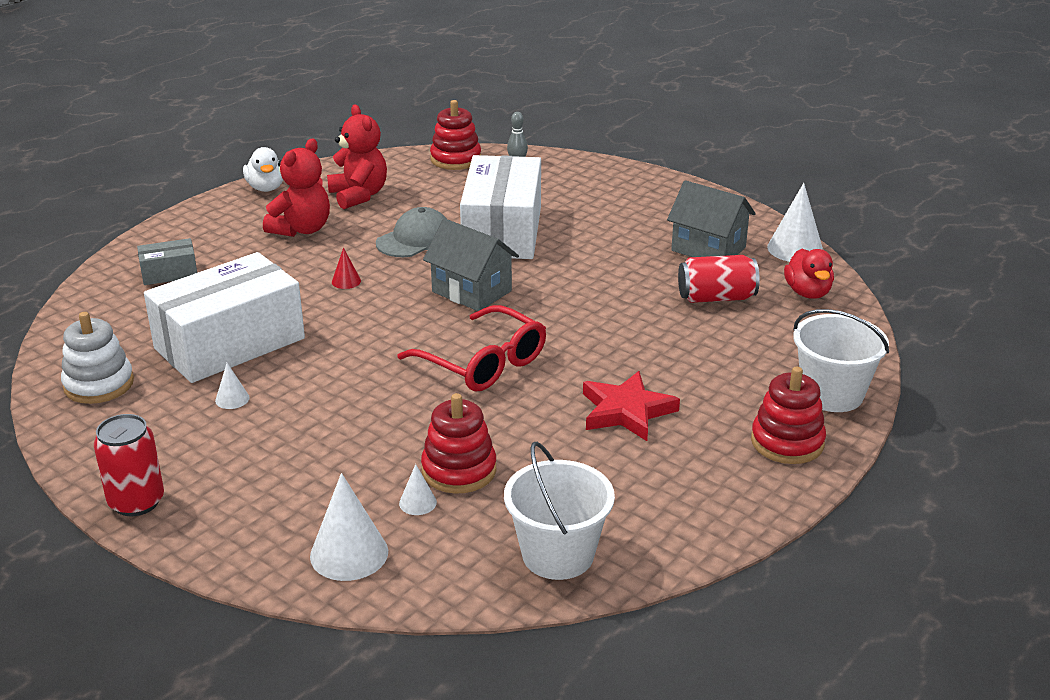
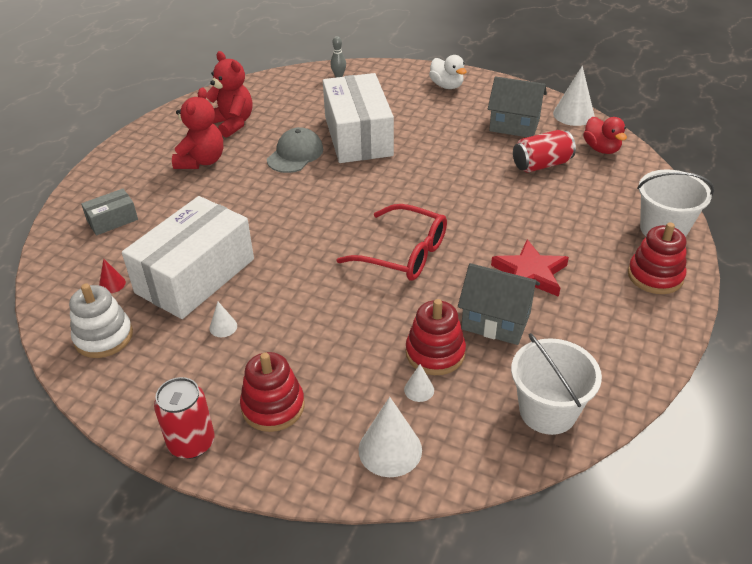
camera: 15 degrees left, 10 degrees up
(266, 188) = (154, 128): white duck -> white duck (447, 86)
(346, 281) = (260, 201): red cone -> red cone (112, 284)
(455, 159) = (290, 80): red stacking toy -> red stacking toy (273, 406)
(471, 291) = (362, 192): grey house -> grey house (496, 321)

